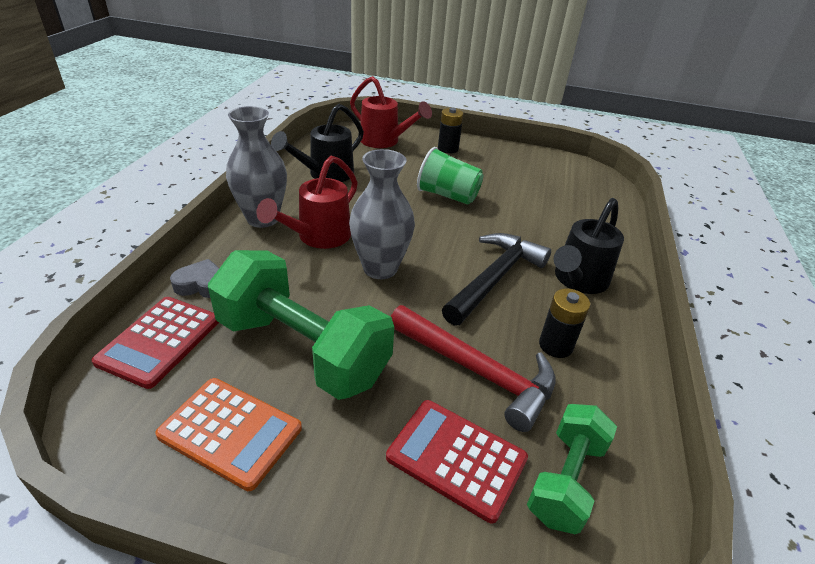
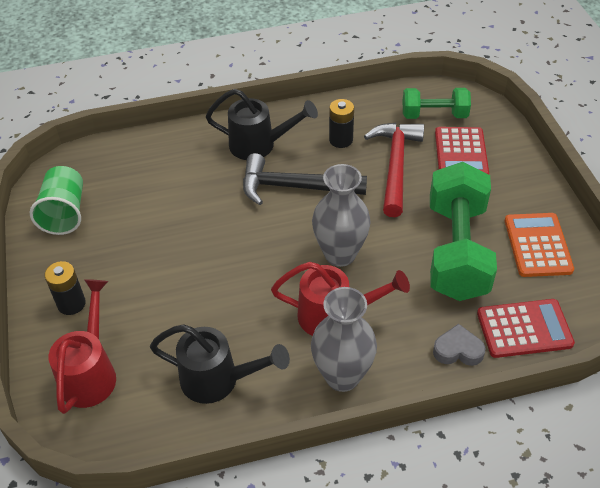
camera: 115 degrees left, 10 degrees up
(202, 284) = (458, 350): grey heart -> grey heart turned 120 degrees clockwise
(447, 195) = (186, 261): green cup -> green cup (64, 213)

